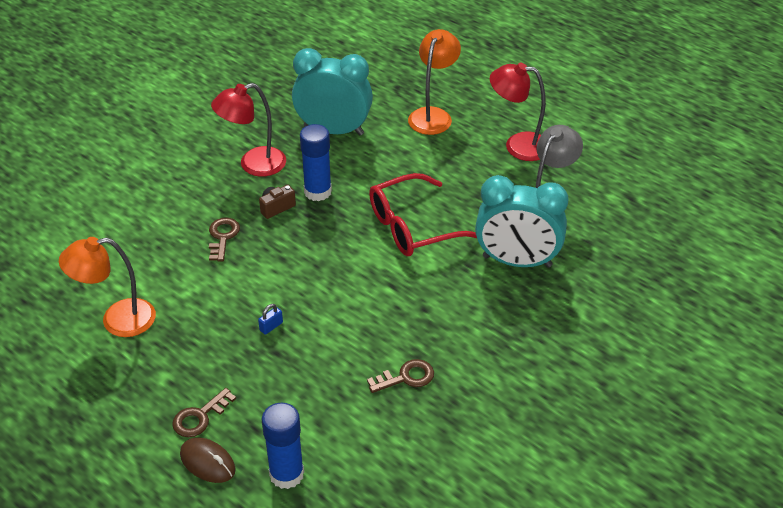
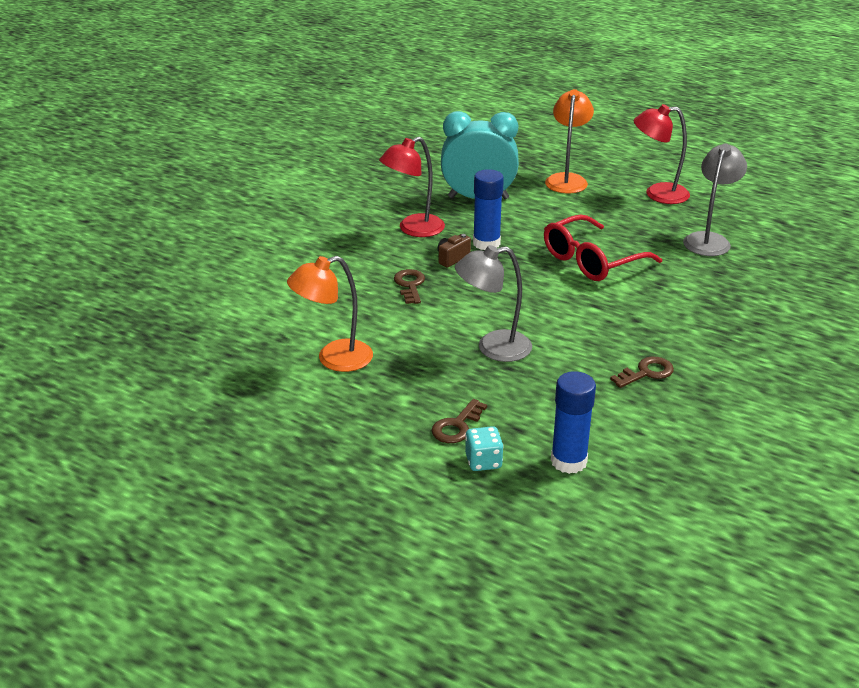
camera: 10 degrees left, 10 degrees down
(207, 462) = (483, 461): brown mouse -> turquoise dice
(271, 326) = (493, 348): blue padlock -> grey lamp
(517, 261) = (703, 276): turquoise clock -> none

